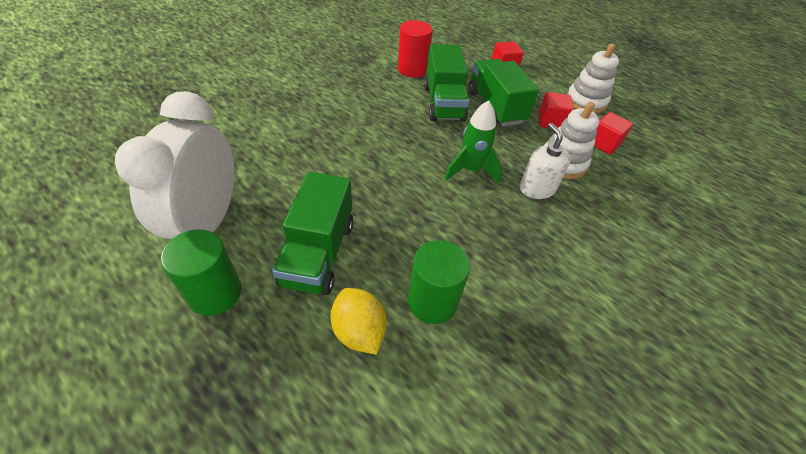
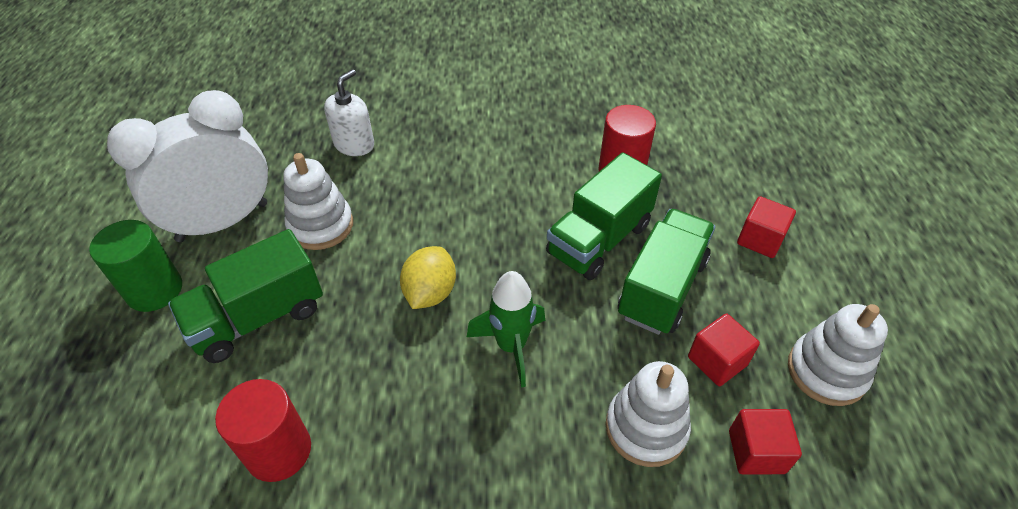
camera: 50 degrees right, 0 degrees up
(285, 183) = (321, 226): none -> white stacking toy
(359, 331) = (194, 418): yellow lemon -> yellow lemon (430, 293)
(432, 301) = (279, 451): green cylinder -> red cylinder
(537, 188) = (559, 432): white soap dispenser -> white soap dispenser (354, 144)

